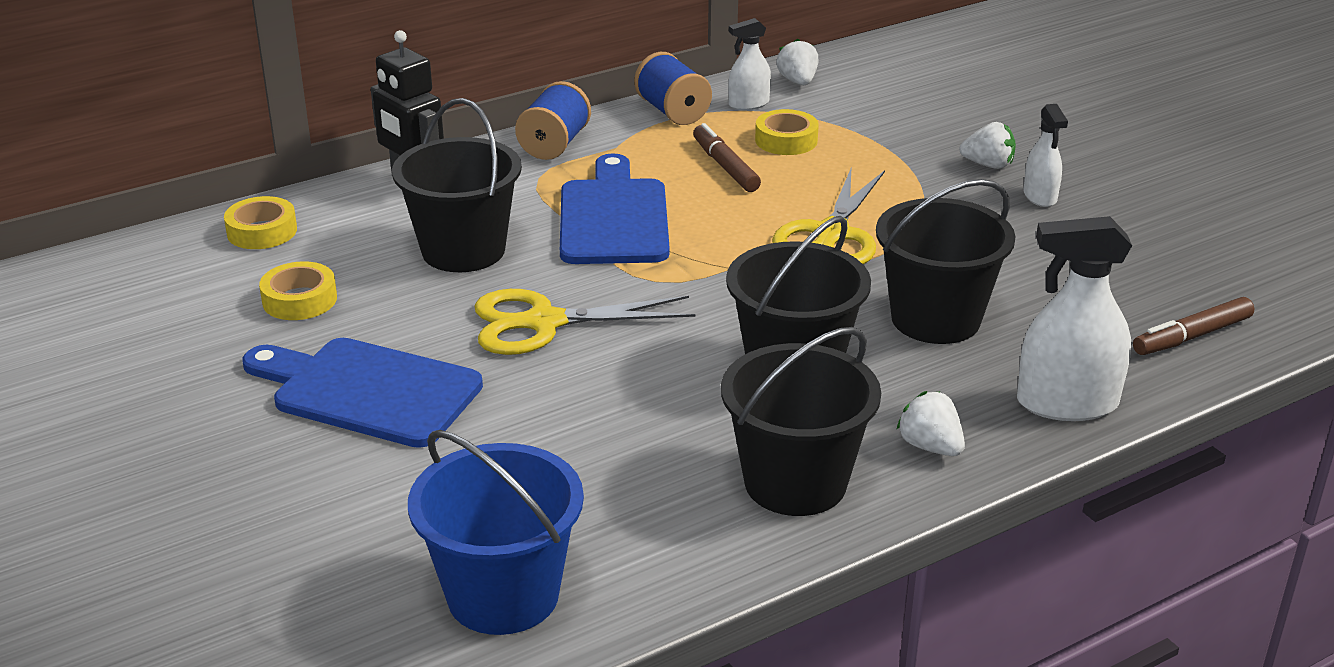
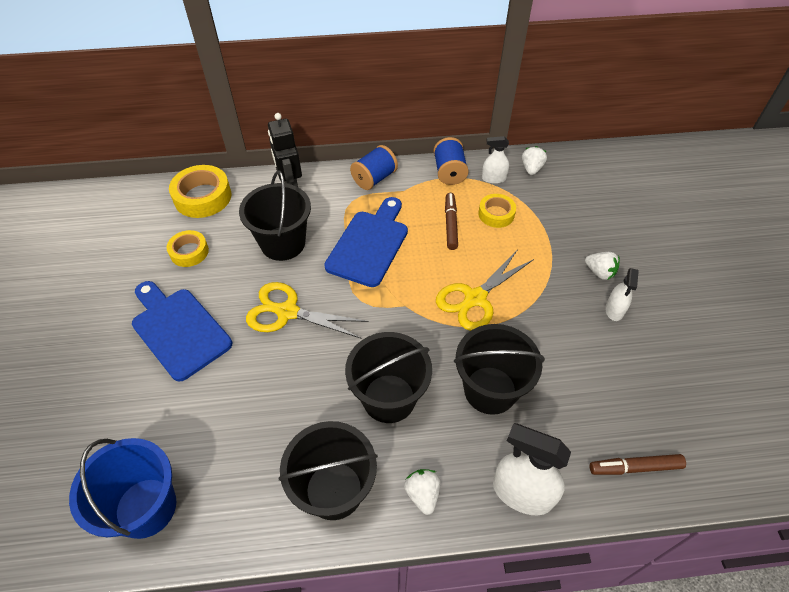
camera: 25 degrees right, 20 degrees up
(262, 231) = (203, 197): yellow tape -> yellow tape, size x1.61

